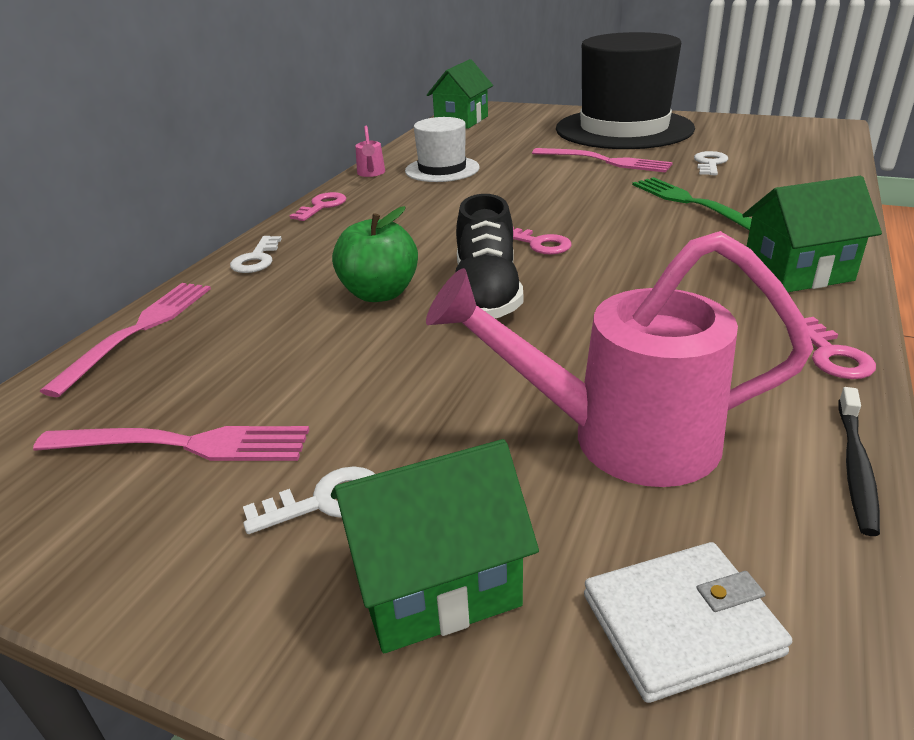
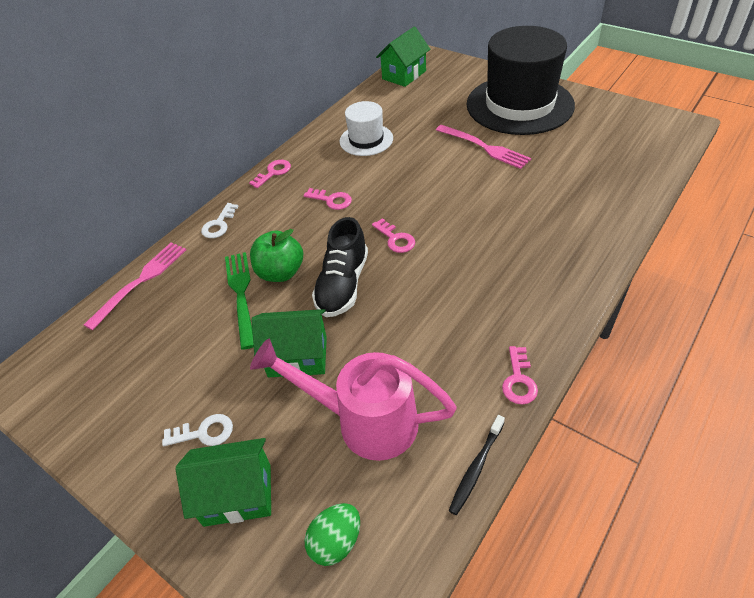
camera: 15 degrees right, 15 degrees up
(185, 444) = (147, 378): pink fork -> none
(371, 174) = (316, 138): pink watering can -> none
(422, 220) = (331, 200): none -> pink key
(681, 624) = (336, 542): white wallet -> green egg
(690, 203) = (518, 210): green fork -> green fork (241, 294)
(710, 163) = (559, 163): white key -> none
(797, 273) = (545, 300): green house -> green house (297, 356)

